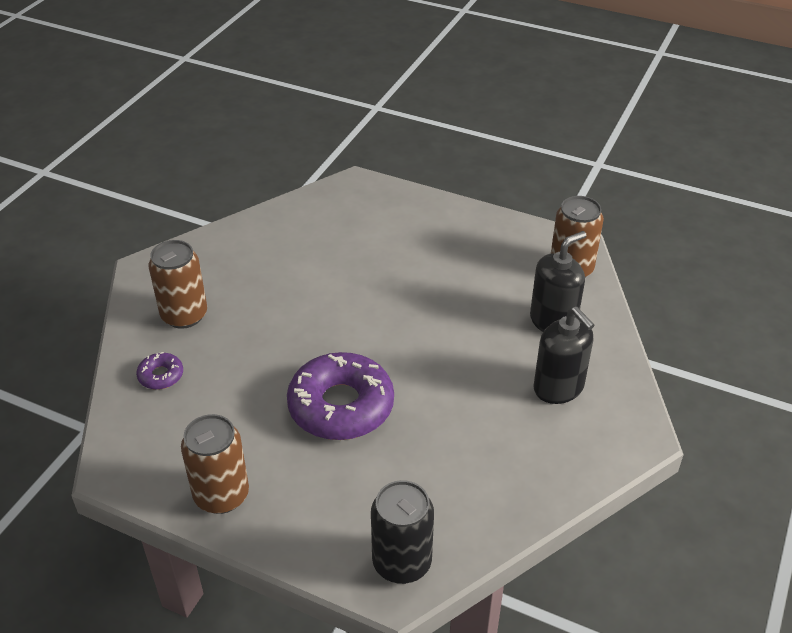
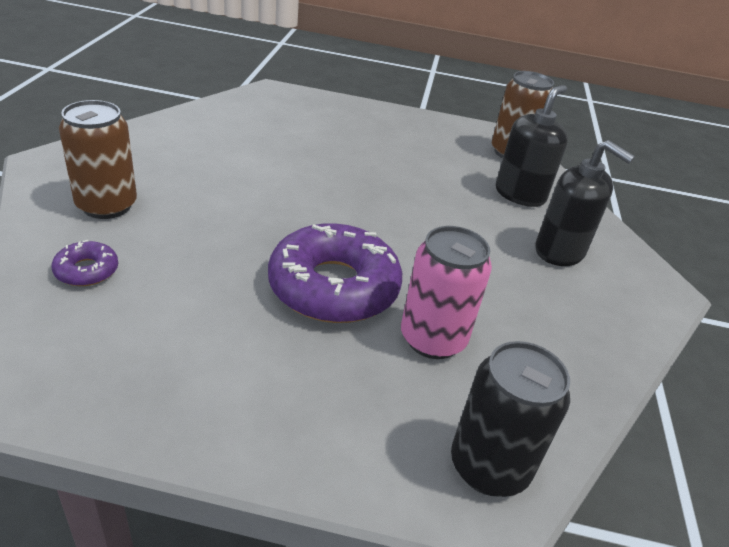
camera: 20 degrees left, 5 degrees down
(221, 495) = (208, 410): brown can -> none
(403, 460) = (433, 339): none -> pink can

